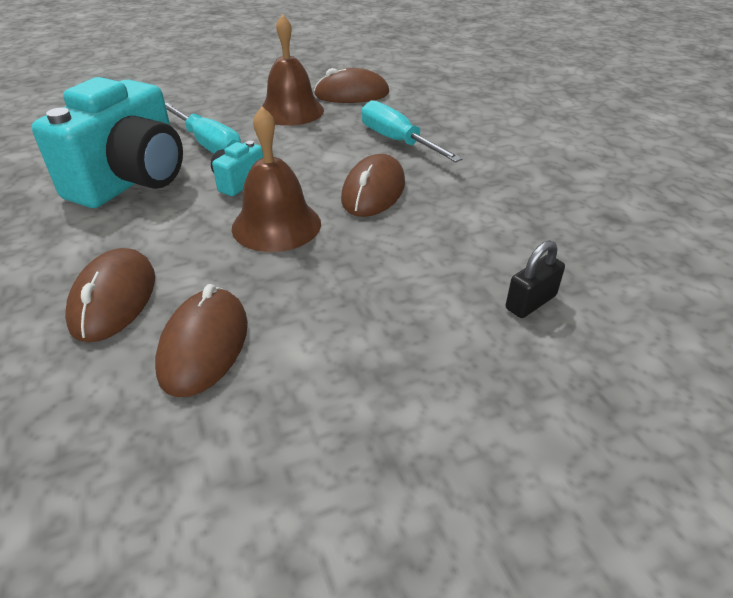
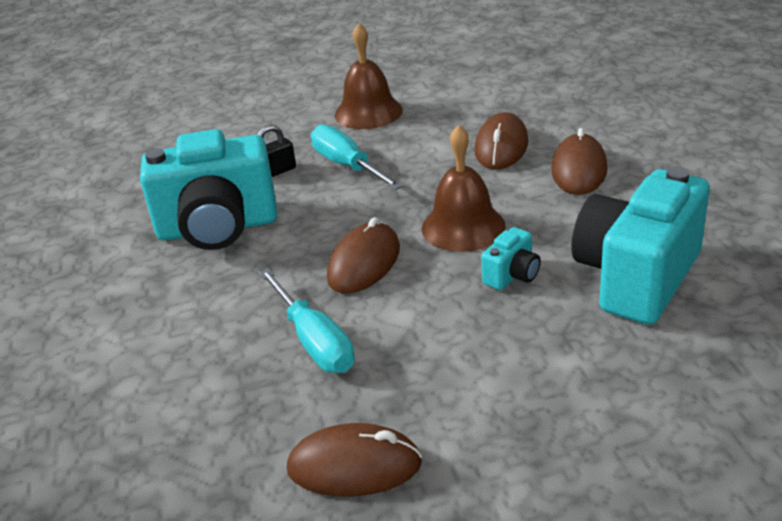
camera: 170 degrees left, 5 degrees down
(209, 145) = (567, 336): turquoise screwdriver -> turquoise screwdriver (347, 165)
(291, 111) = (461, 415): brown bell -> brown bell (368, 112)
(545, 225) = (218, 228): none -> turquoise camera

